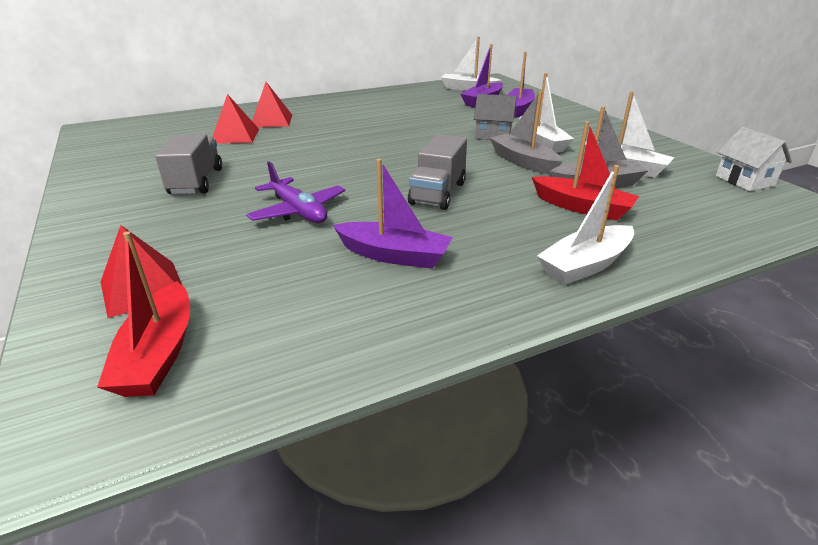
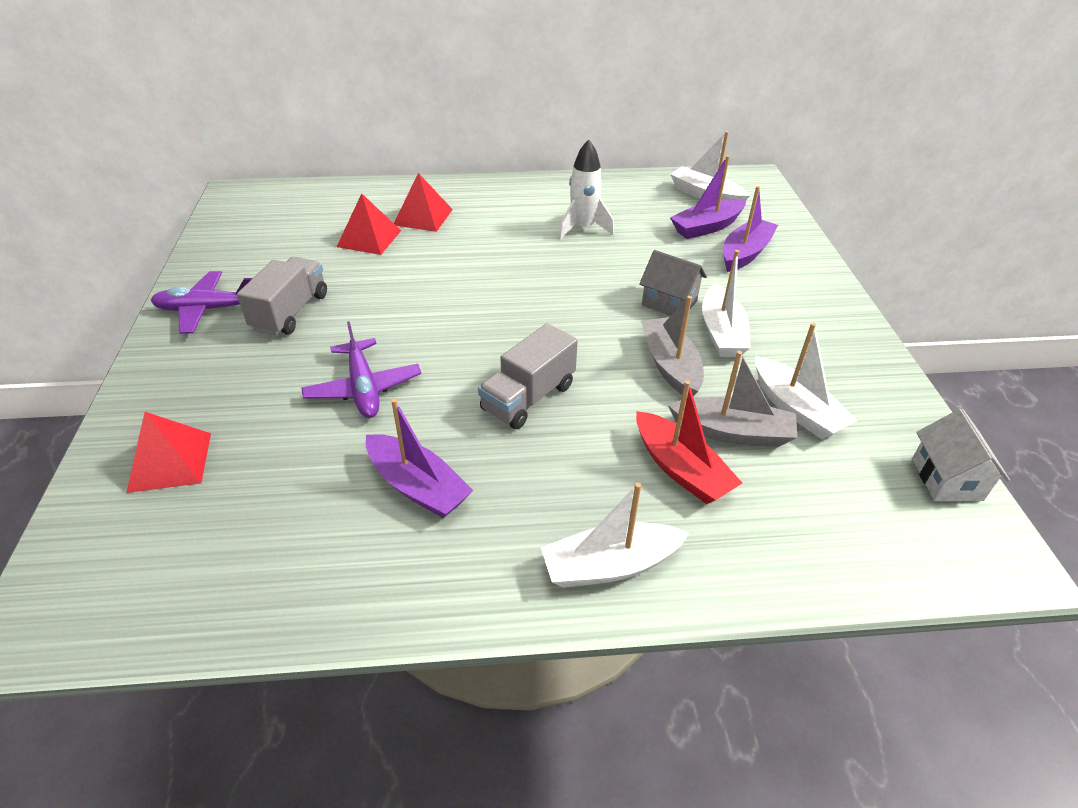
camera: 20 degrees right, 10 degrees up
(112, 192) = (207, 309): none -> purple plane
(158, 354) = (145, 552): red boat -> none
(399, 111) = (583, 228): none -> white rocket

